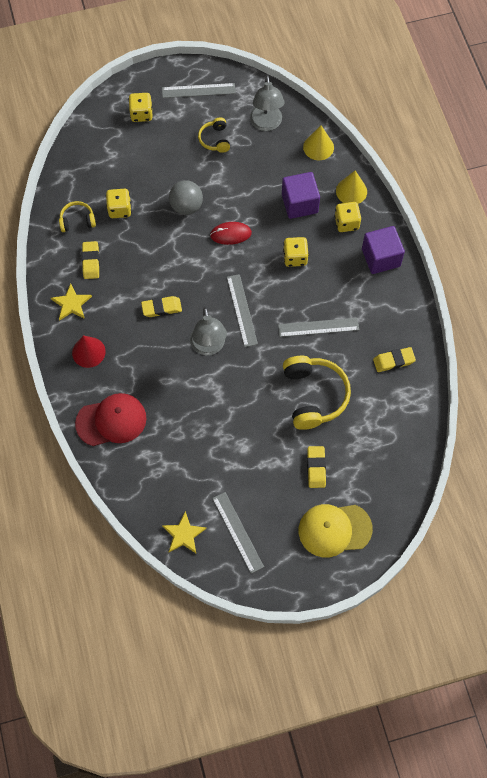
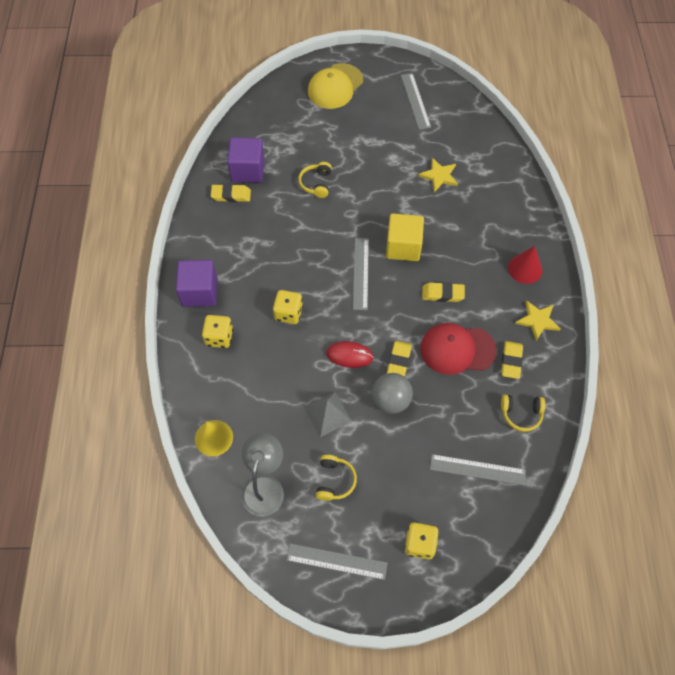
camera: 165 degrees left, 5 degrees down
(111, 421) = (510, 204): red cap -> red cap (457, 349)
(119, 209) = (469, 416): yellow dice -> none
(184, 534) = (461, 108): yellow star -> yellow star (439, 176)
(209, 347) = (403, 247): grey lamp -> yellow cube
(235, 184) = (327, 414): none -> grey pyramid
(299, 203) = (262, 372): purple cube -> purple cube (248, 170)
(314, 395) = (316, 183): yellow headphones -> yellow headphones, size x0.53
(316, 468) = (334, 130): yellow eraser -> yellow eraser (399, 361)
(318, 327) = (290, 240): grey ruler -> grey ruler (477, 470)
(334, 529) = (335, 86): yellow cap -> yellow cap turned 120 degrees clockwise
(351, 191) = (199, 372): yellow cone -> none

